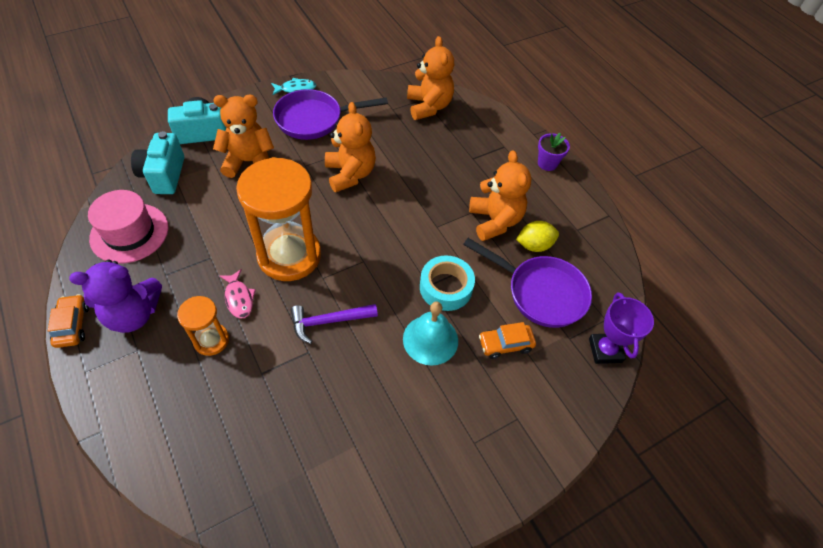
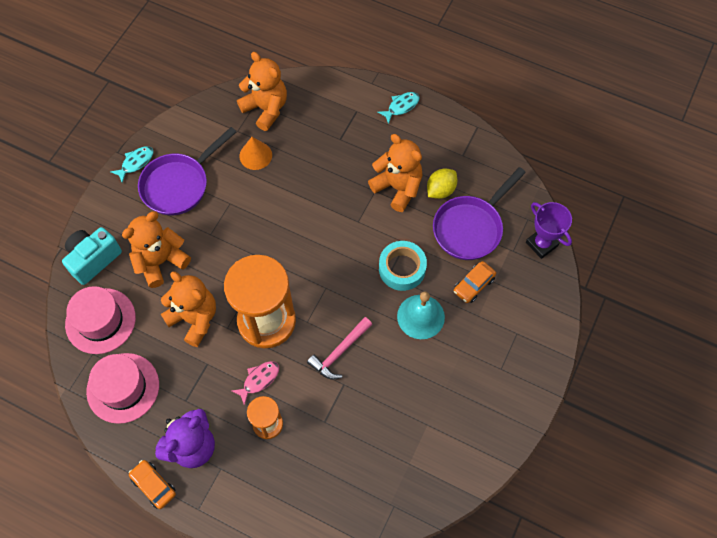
camera: 30 degrees left, 10 degrees up
(164, 175) = (100, 321): turquoise camera -> pink hat
(239, 298) = (259, 380): pink fish -> pink fish turned 75 degrees counterclockwise
(329, 321) = (339, 352): purple hammer -> pink hammer
(350, 174) = (254, 218): orange teddy bear -> orange teddy bear (194, 319)
(392, 132) = (255, 155): none -> orange cone
(540, 292) = (471, 227): purple pan -> purple pan turned 135 degrees clockwise
(547, 163) = (401, 106): purple flower pot -> turquoise fish

